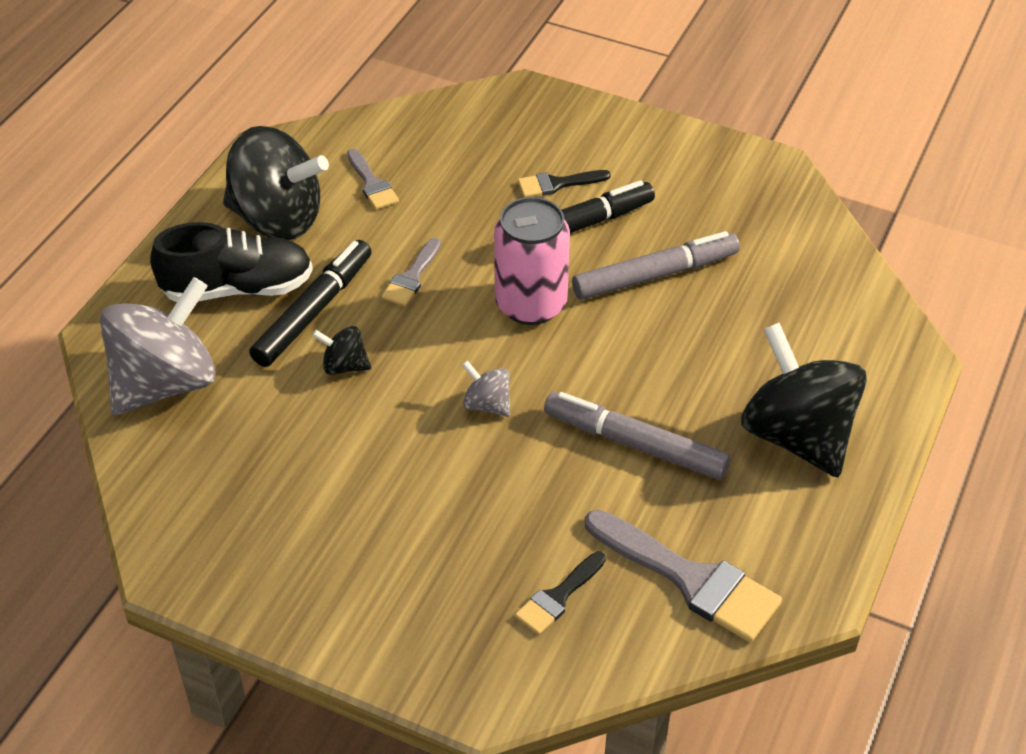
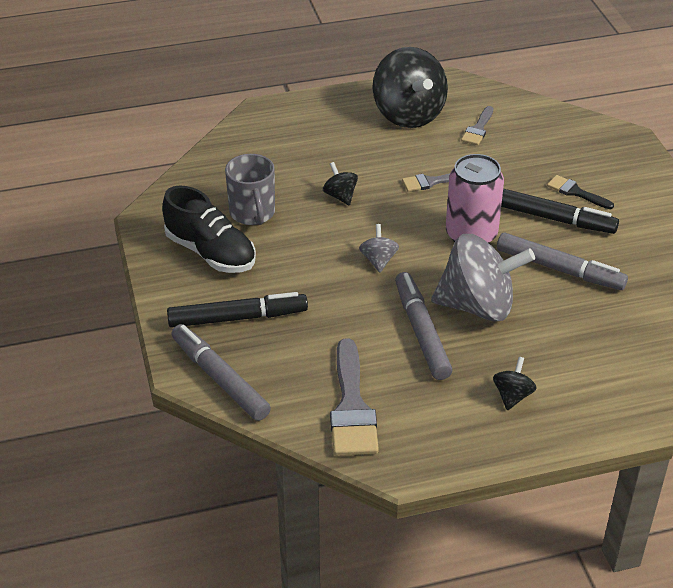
camera: 50 degrees right, 5 degrees down
(165, 383) = (255, 147): grey spinning top -> grey spinning top (478, 306)
(238, 288) = (344, 131): black shoe -> black shoe (211, 252)
(281, 462) = (252, 213): none -> grey mug
(313, 311) = (362, 164): black marker -> black marker (237, 318)
(530, 674) = (220, 379): none -> grey marker
(558, 597) = (281, 361): black brush -> none
(797, 436) = (512, 396): black spinning top -> black spinning top, size x0.44

